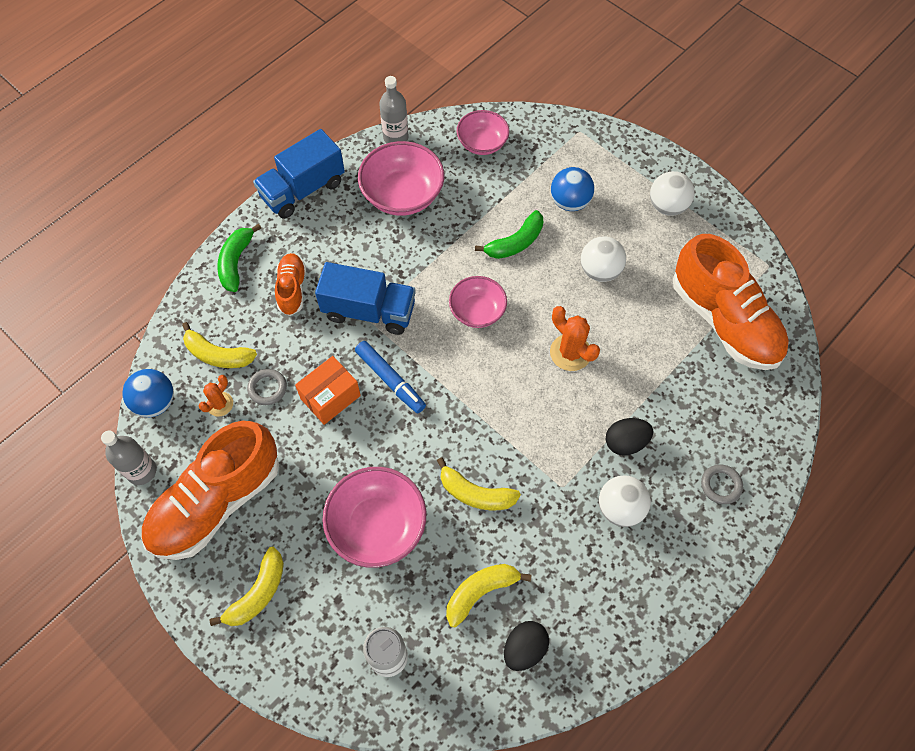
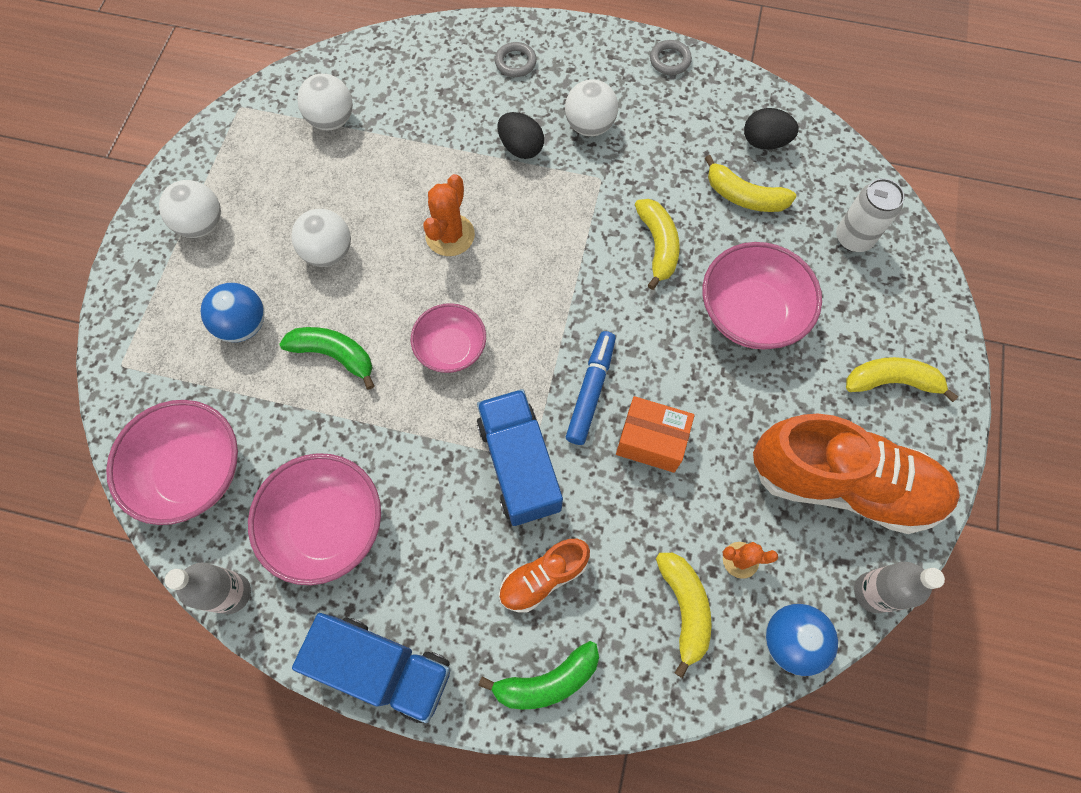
camera: 120 degrees left, 5 degrees up
(267, 388) = (686, 518): grey ring -> grey ring (670, 60)
(482, 143) = (192, 472): pink bowl -> pink bowl, size x1.57
(724, 320) = (332, 120): orange shoe -> white ball

